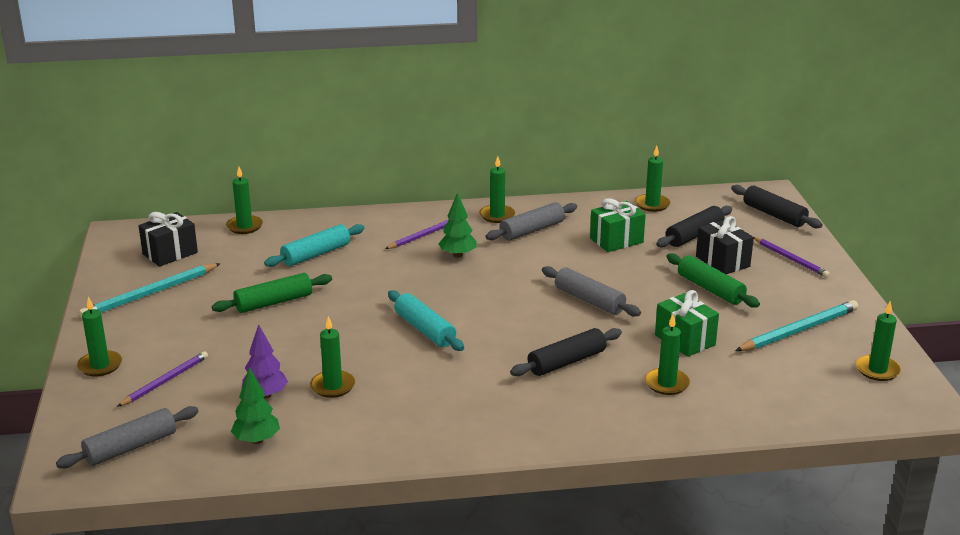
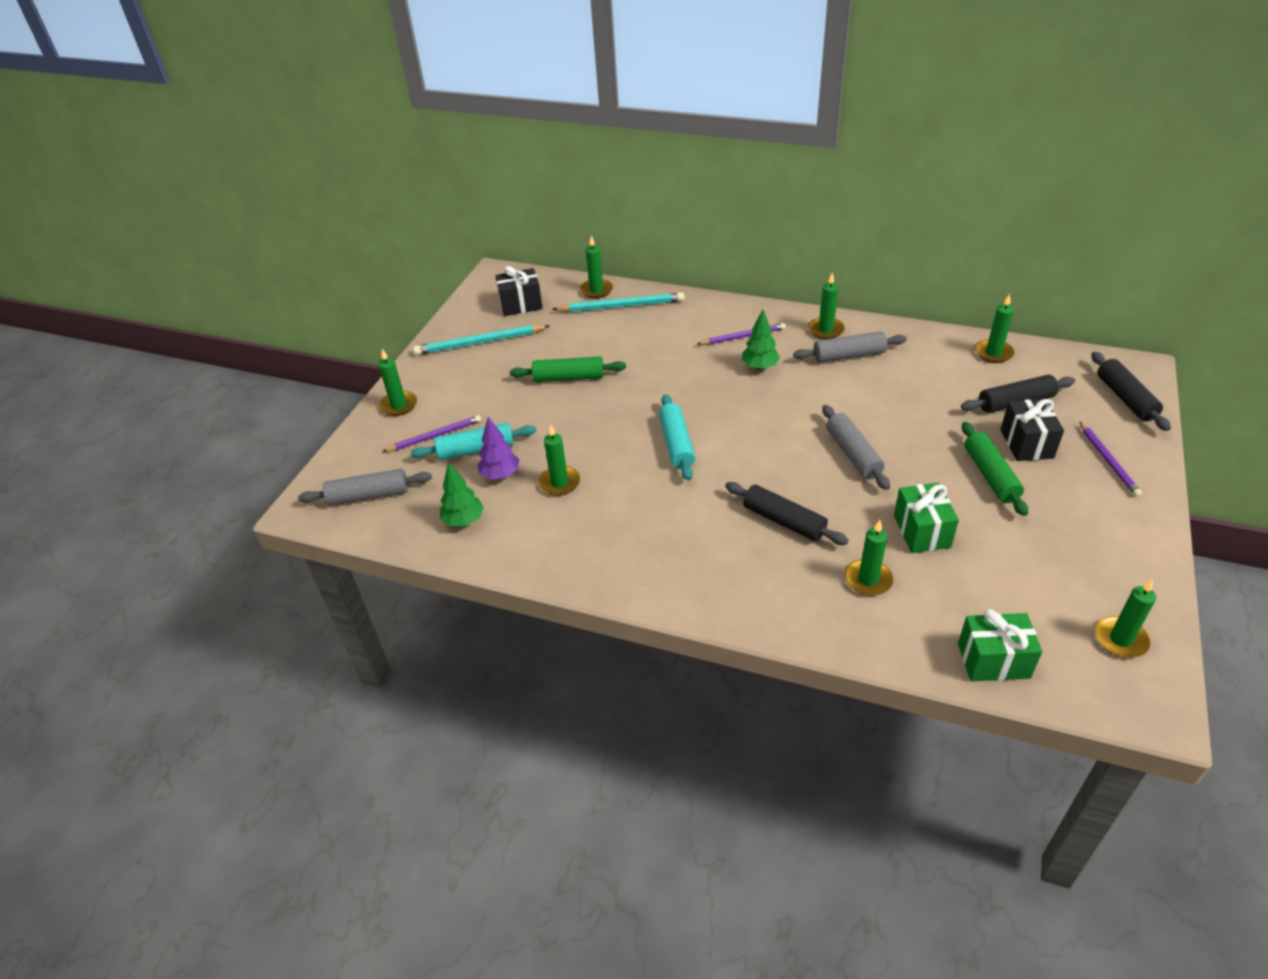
camera: 30 degrees right, 15 degrees up
(316, 254) = (635, 335): turquoise rolling pin -> turquoise rolling pin (476, 450)
(566, 362) = (784, 521): black rolling pin -> black rolling pin turned 45 degrees clockwise
(616, 240) = (927, 388): green gift -> green gift (993, 660)
(798, 330) = (1058, 557): turquoise pencil -> turquoise pencil (621, 306)

